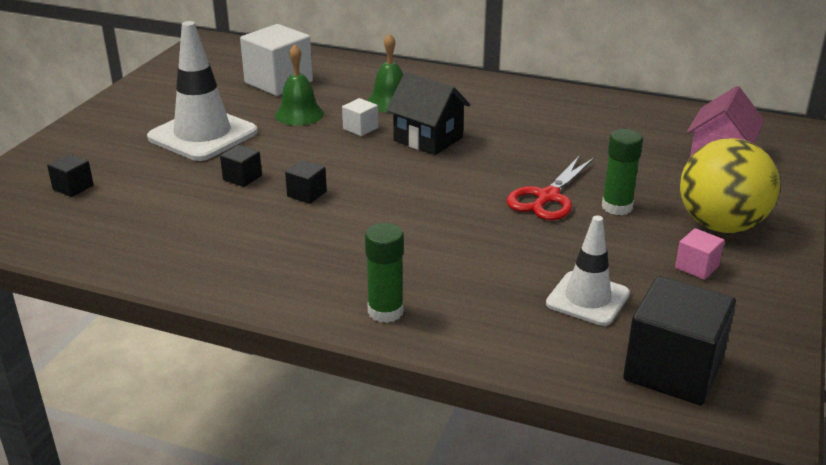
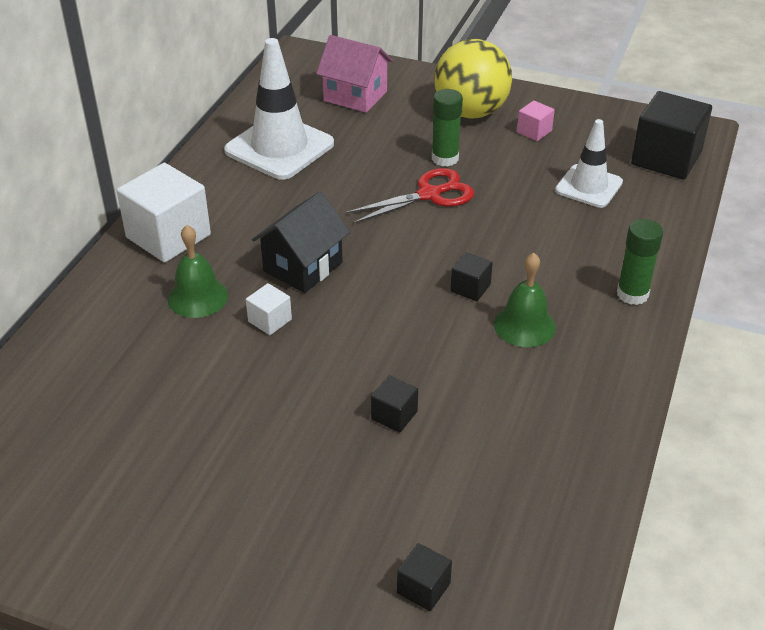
camera: 90 degrees left, 10 degrees up
(203, 135) = (274, 470): white traffic cone -> white traffic cone (279, 147)
(278, 82) = (109, 407): white cube -> white cube (168, 236)
(299, 114) = (221, 378): green bell -> green bell (524, 325)
(307, 194) = (431, 357): black cube -> black cube (470, 288)
(547, 197) = (430, 194): red scissors -> red scissors turned 60 degrees counterclockwise

